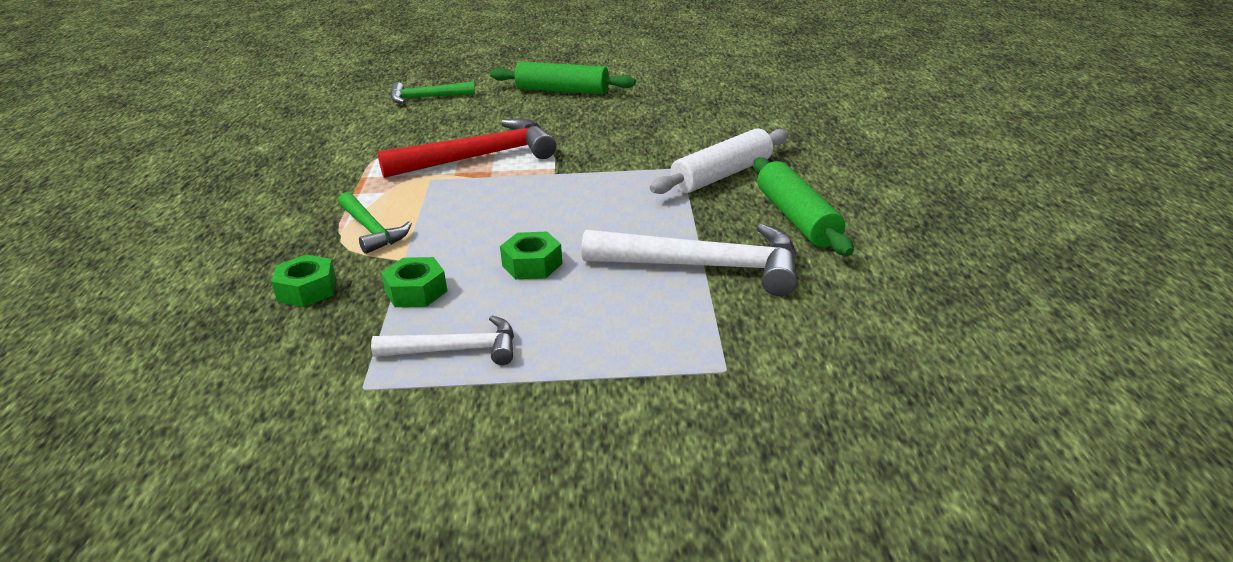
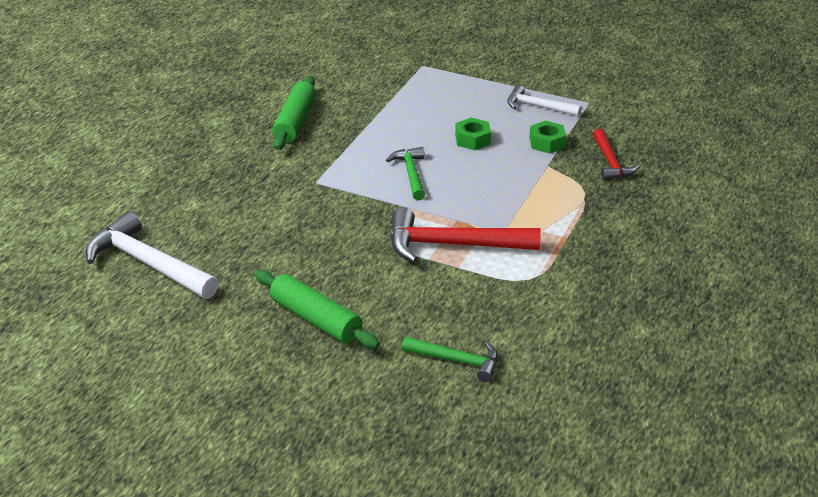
camera: 155 degrees left, 5 degrees up
(307, 290) = (610, 162): green nut -> red hammer
(372, 230) = (561, 195): green hammer -> green hammer (411, 174)
(706, 267) = (380, 110): white hammer -> white hammer (147, 263)
(722, 175) = (297, 167): white rolling pin -> none

